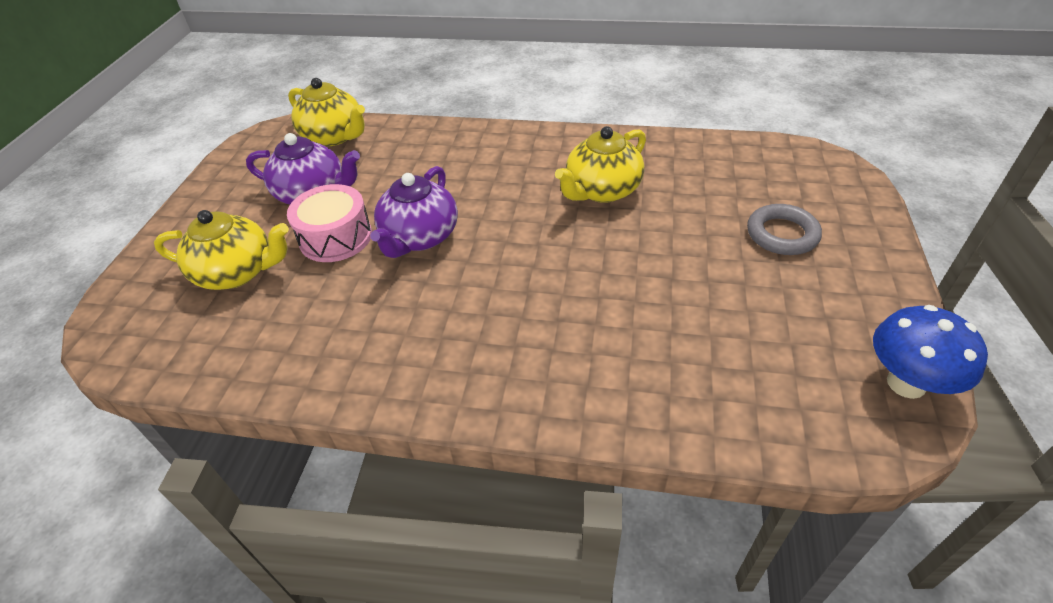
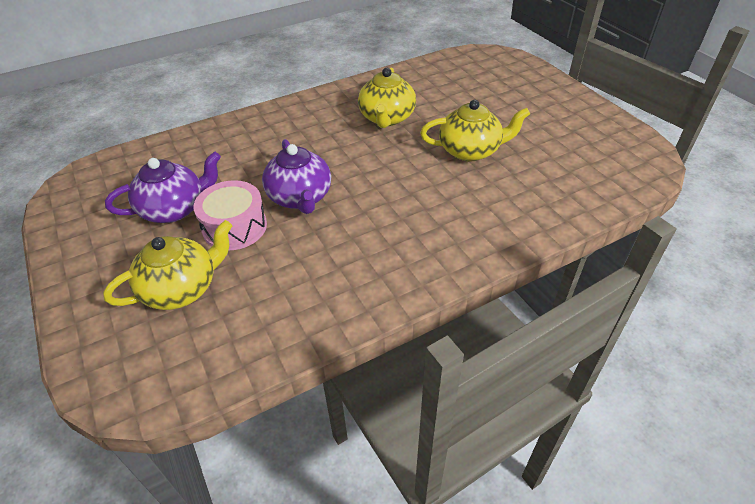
camera: 40 degrees left, 0 degrees up
(334, 136) = (138, 163): yellow teapot -> yellow teapot (470, 150)
(782, 234) = (510, 100): grey ring -> none
(906, 383) = (635, 143): blue mushroom -> none

